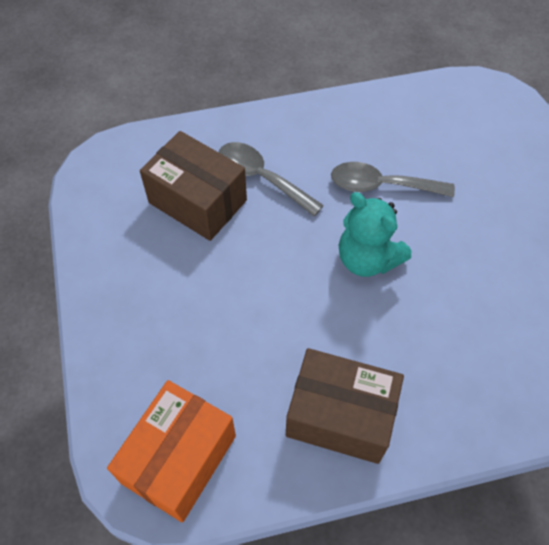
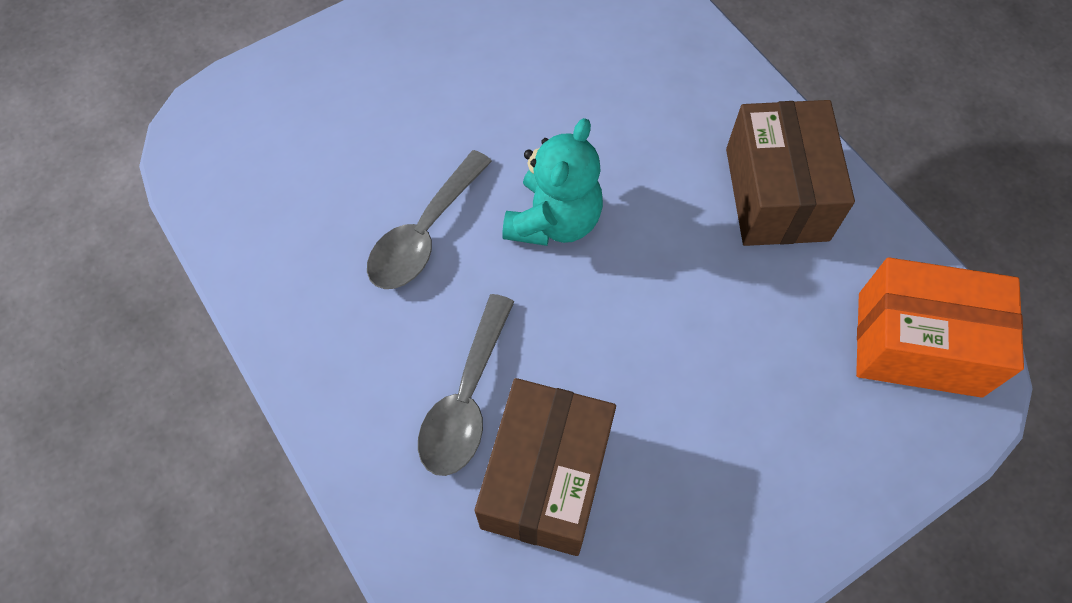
camera: 110 degrees left, 5 degrees up
(381, 185) = (424, 233): grey spoon -> grey spoon turned 45 degrees clockwise

